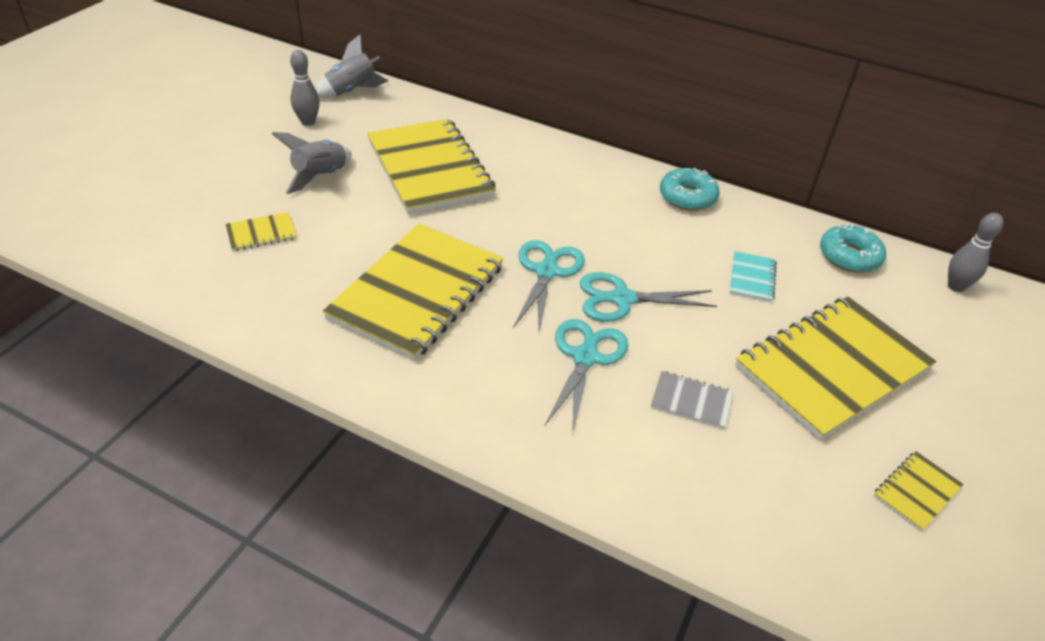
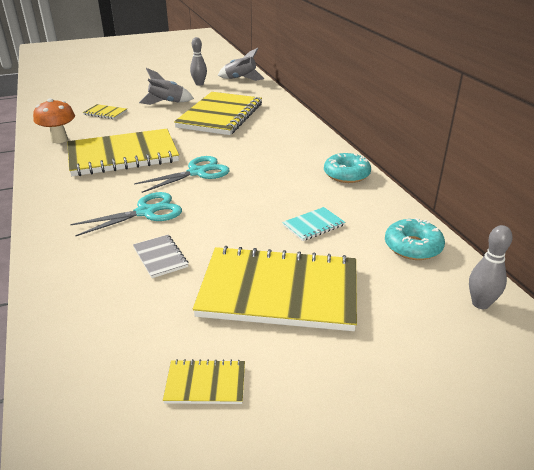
camera: 45 degrees right, 10 degrees down
(280, 313) = (59, 139): none -> orange mushroom
(622, 299) = (214, 199): turquoise scissors -> none

